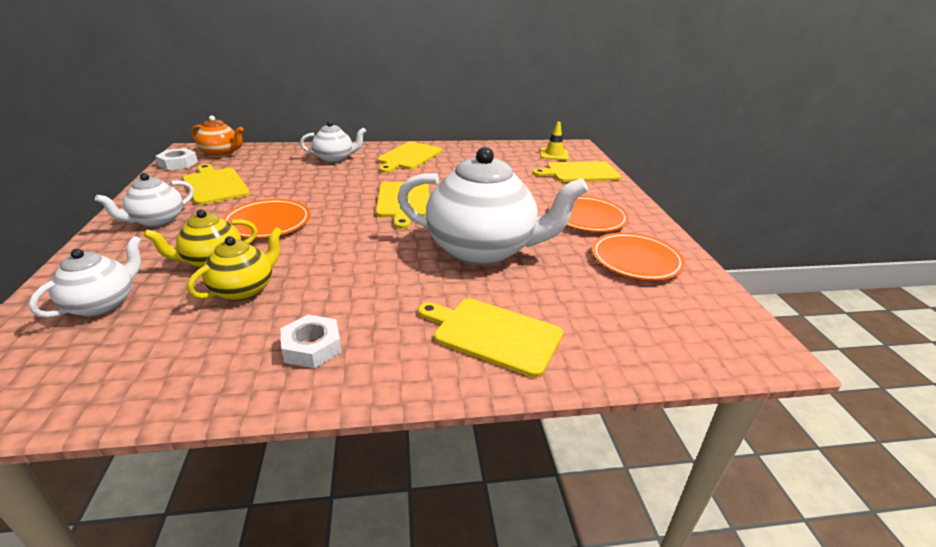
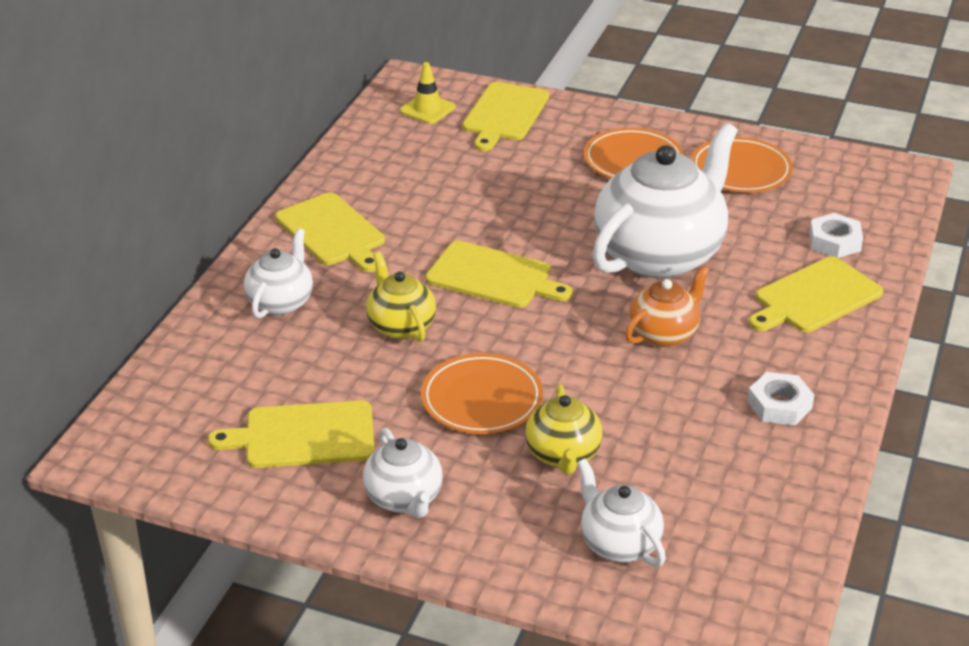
camera: 60 degrees left, 5 degrees up
(178, 163) = (164, 470): white nut -> white nut (834, 242)
(221, 153) = (151, 418): orange teapot -> orange teapot (664, 334)
(244, 289) = (647, 436): yellow teapot -> yellow teapot (401, 326)

